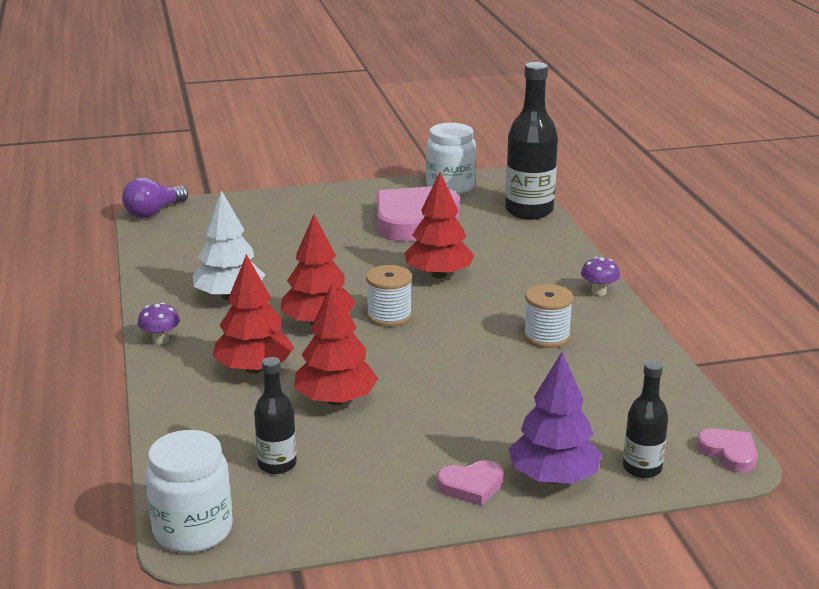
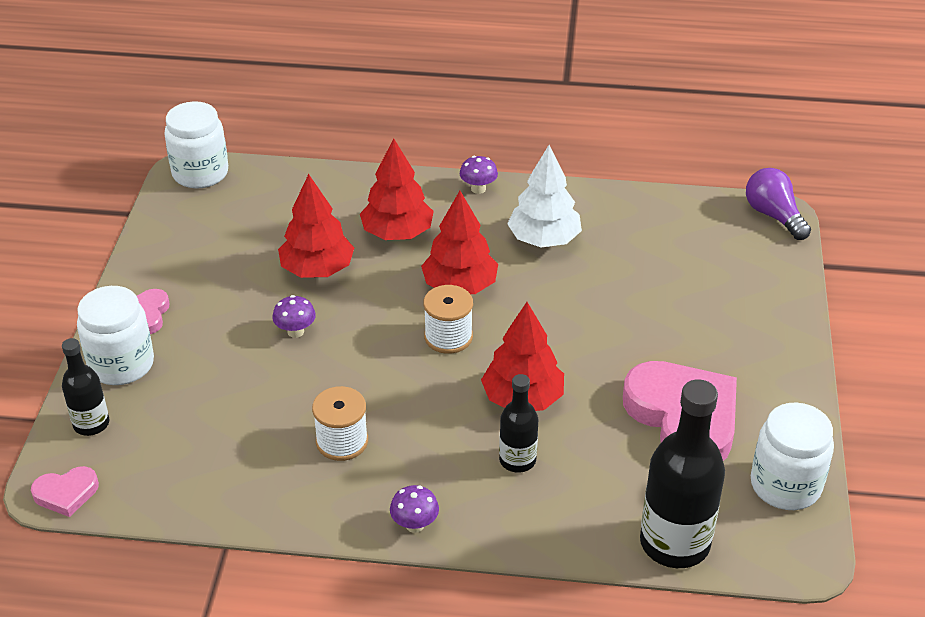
camera: 110 degrees right, 15 degrees up
(277, 464) = (248, 222): black bottle -> black bottle (517, 460)
(434, 390) = (295, 331): none -> purple mushroom
(553, 477) = (121, 364): purple tree -> white jar

